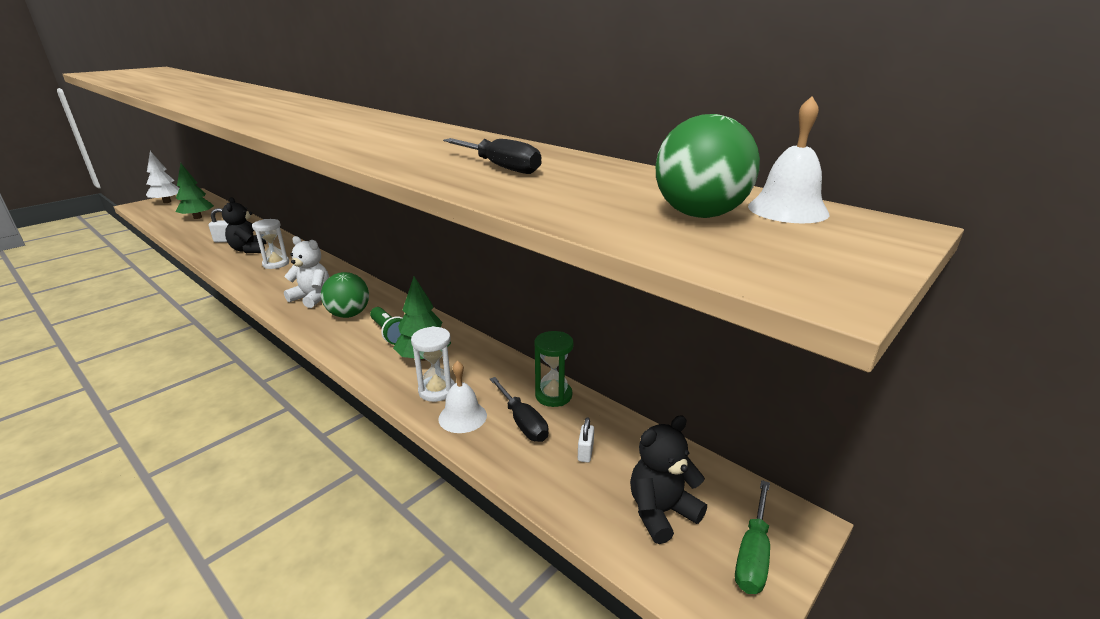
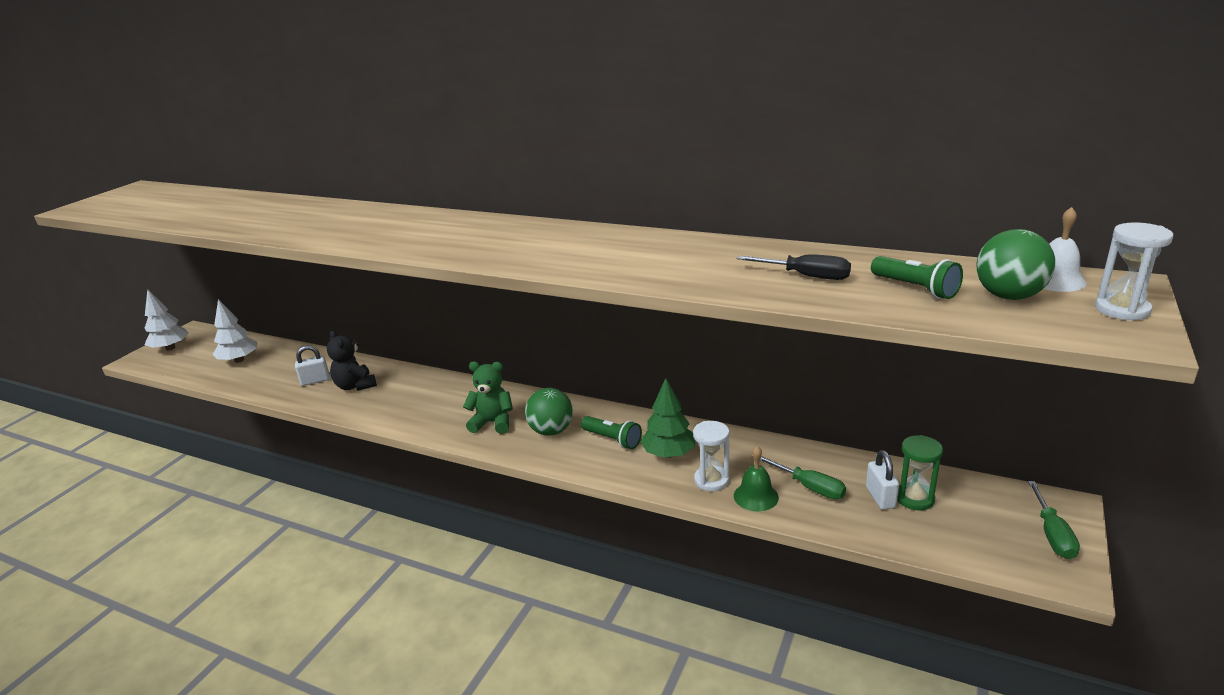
camera: 15 degrees left, 0 degrees up
(197, 217) = (239, 360): green tree -> white tree
(276, 264) = (407, 395): white hourglass -> white hourglass (1122, 310)
(312, 298) = (493, 423): white teddy bear -> green teddy bear
(462, 417) = (756, 496): white bell -> green bell
(522, 422) = (809, 487): black screwdriver -> green screwdriver
(553, 395) = (814, 458): green hourglass -> green hourglass (914, 498)
(585, 452) = (880, 497): white padlock -> white padlock, size x1.53
(597, 192) = (915, 288): none -> green flashlight
(661, 512) = (970, 525): black teddy bear -> none

